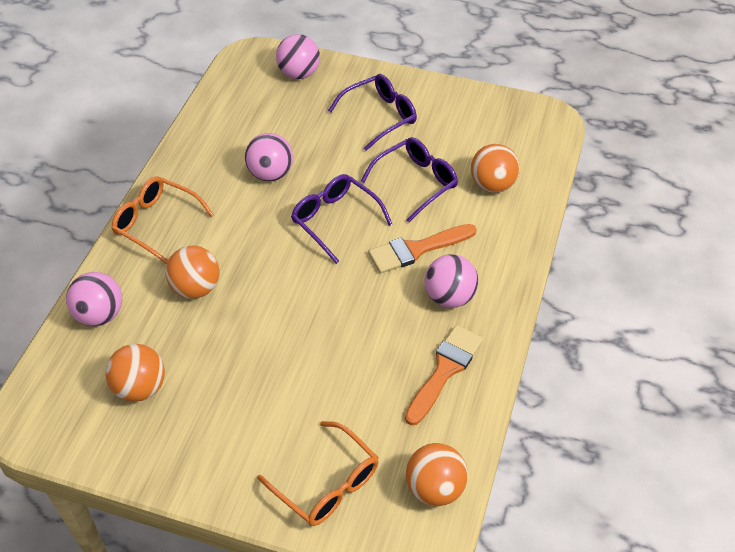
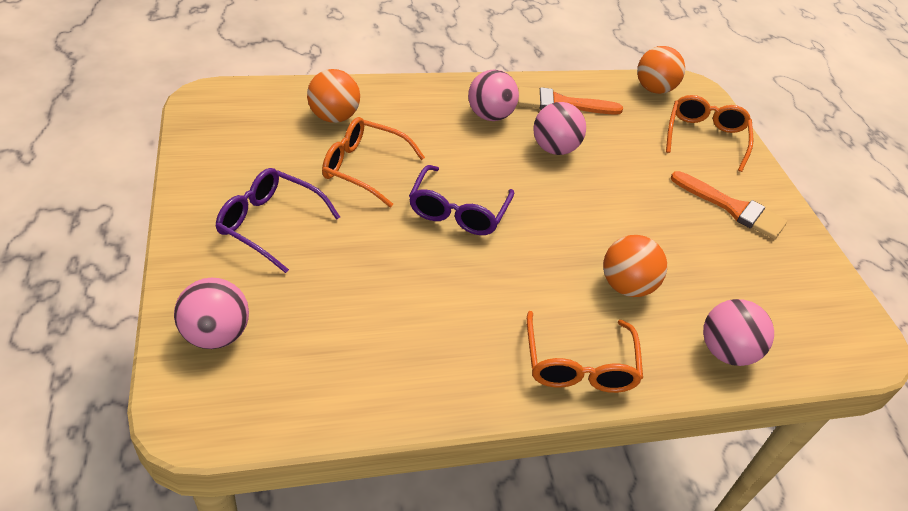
camera: 125 degrees left, 5 degrees down
(140, 388) = (755, 277): orange ball -> none
(270, 174) = (428, 289): pink ball -> pink ball (554, 149)
(416, 182) = (363, 168): purple glasses -> orange glasses
(416, 249) = (452, 146): orange brush -> orange brush (733, 208)

